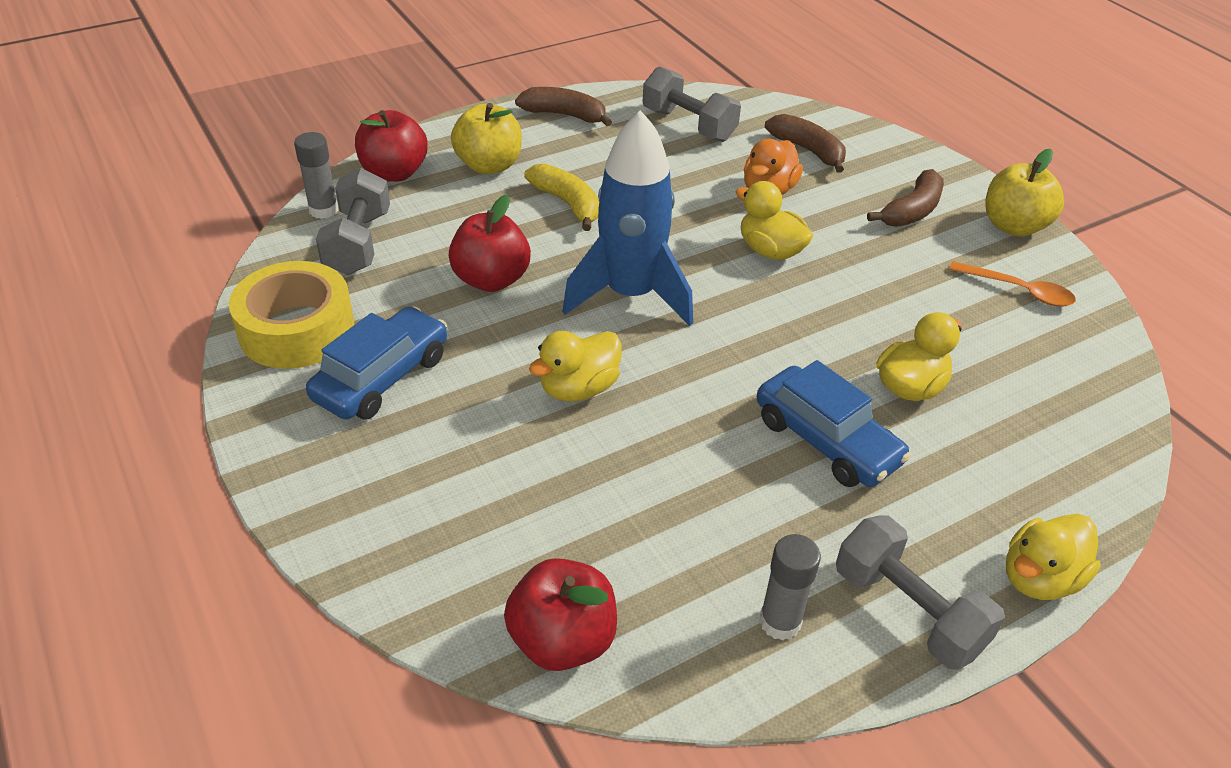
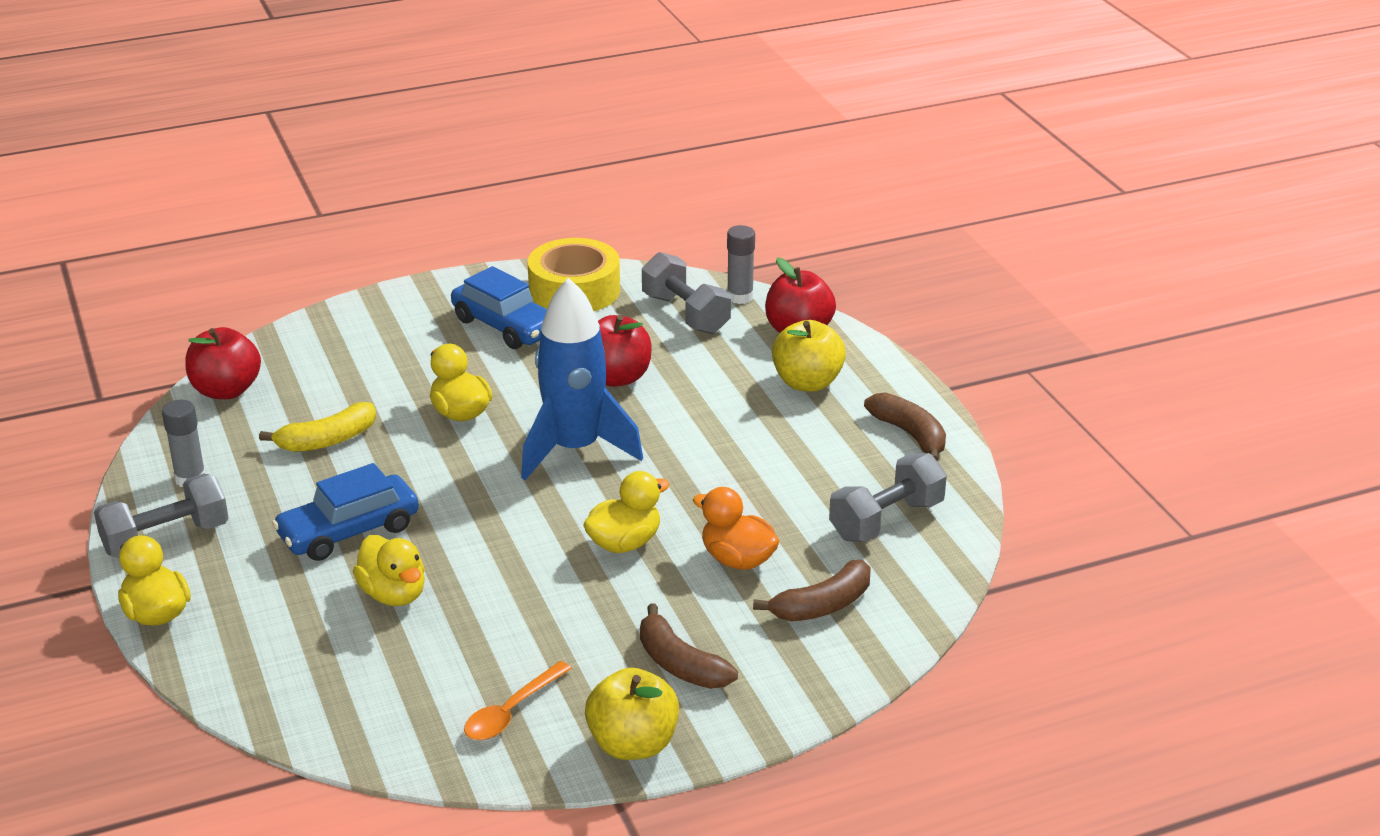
camera: 100 degrees right, 10 degrees down
(358, 243) = (685, 314): grey dumbbell -> grey dumbbell turned 45 degrees clockwise
(565, 115) = (910, 434): brown banana -> brown banana turned 60 degrees counterclockwise
(568, 204) = (731, 425): yellow banana -> yellow banana (327, 440)

